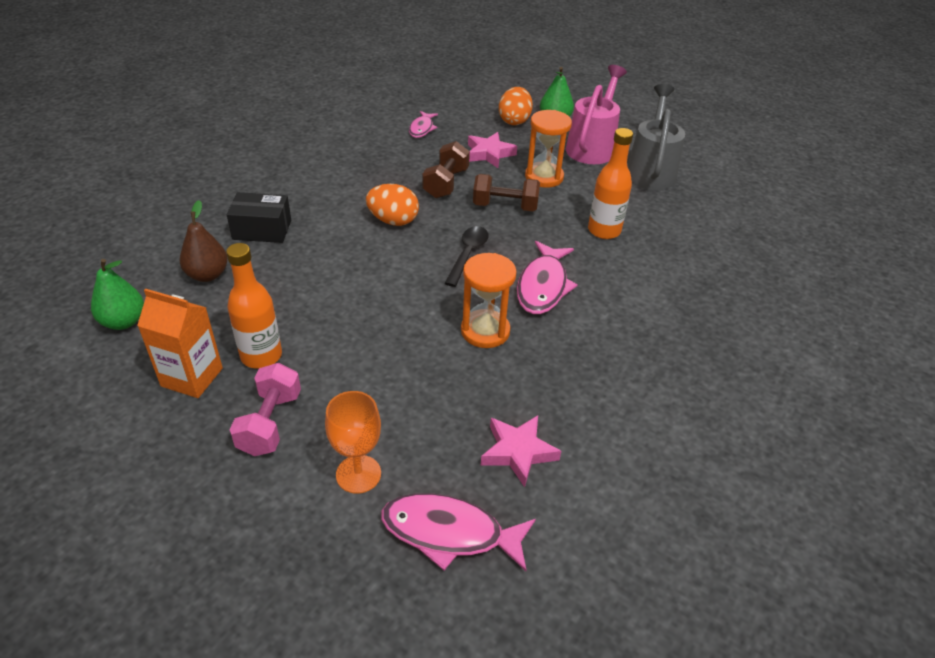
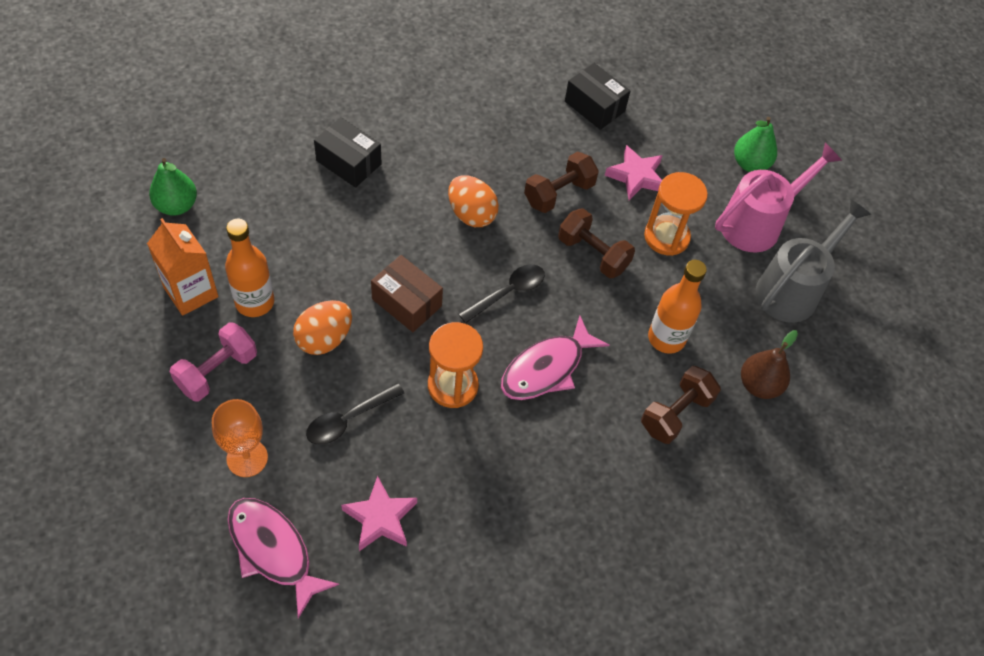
camera: 30 degrees right, 15 degrees up
(207, 275) = (270, 191): brown pear -> brown pear (759, 385)
(395, 296) = (406, 302): none -> brown box
(422, 128) = (594, 106): pink fish -> black box
(423, 397) = (348, 420): none -> black spoon
(514, 121) = (703, 143): orange egg -> orange egg (324, 339)
(657, 269) = (676, 413): none -> brown dumbbell

